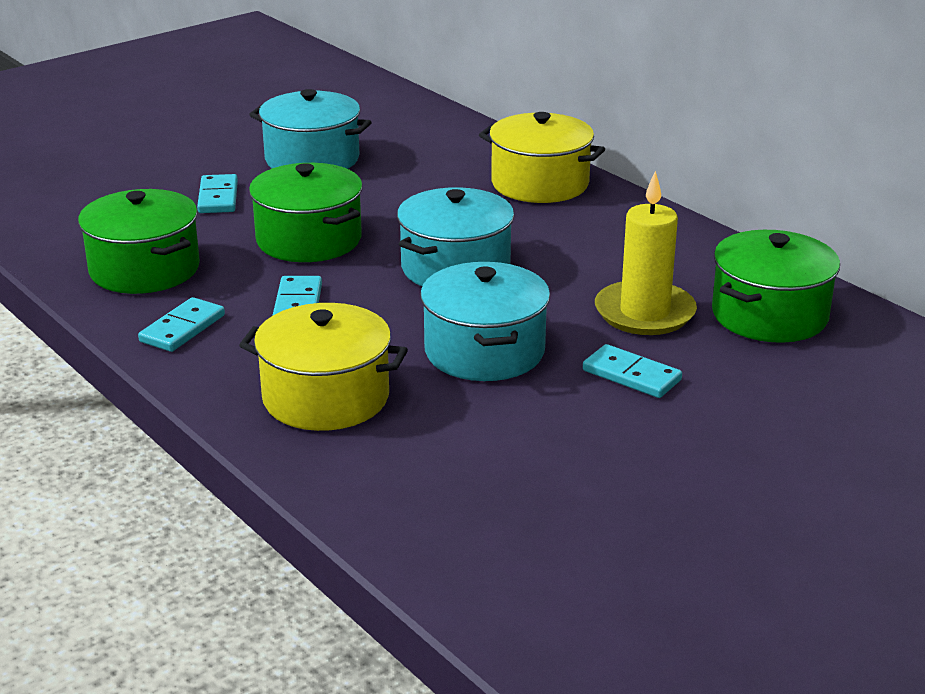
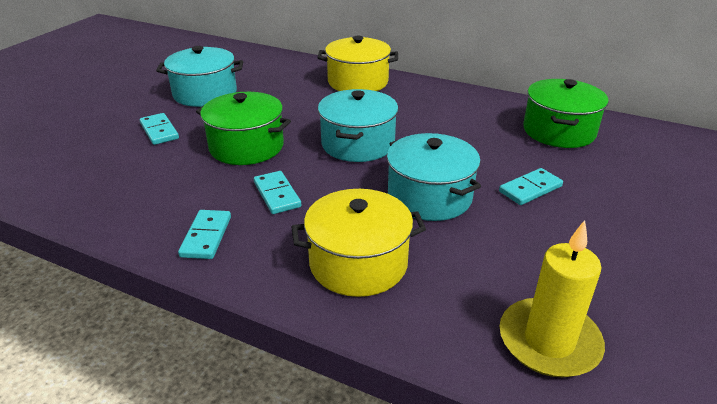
camera: 25 degrees left, 5 degrees up
(144, 269) = (142, 196): green pot -> none
(631, 375) = (530, 189): turquoise domino -> turquoise domino turned 45 degrees counterclockwise
(644, 313) = (494, 146): yellow candle -> yellow candle (549, 341)

